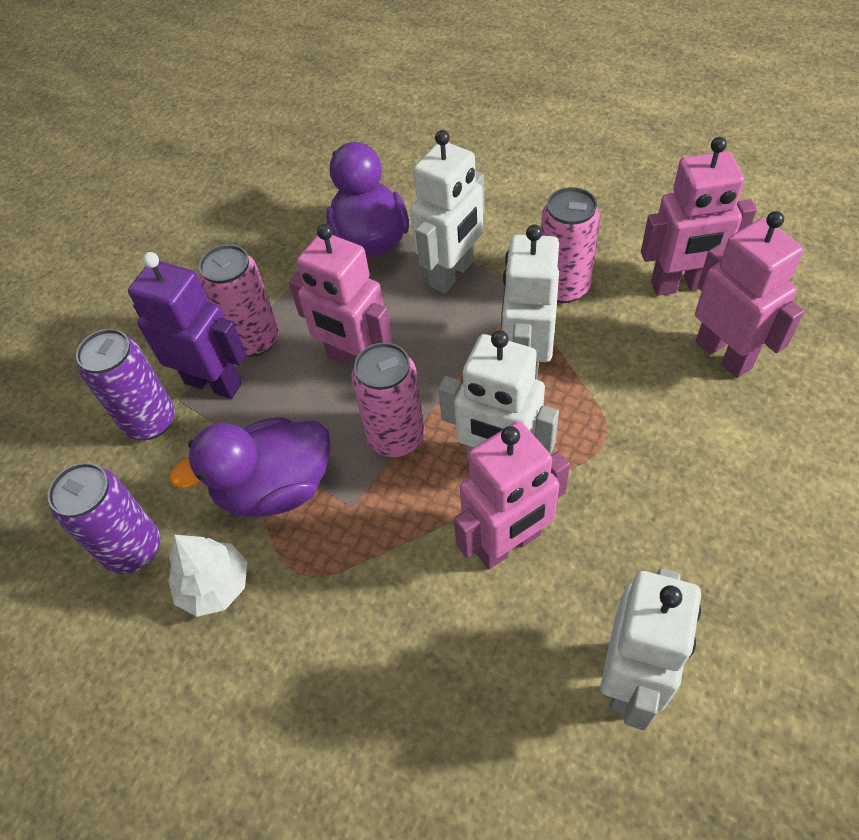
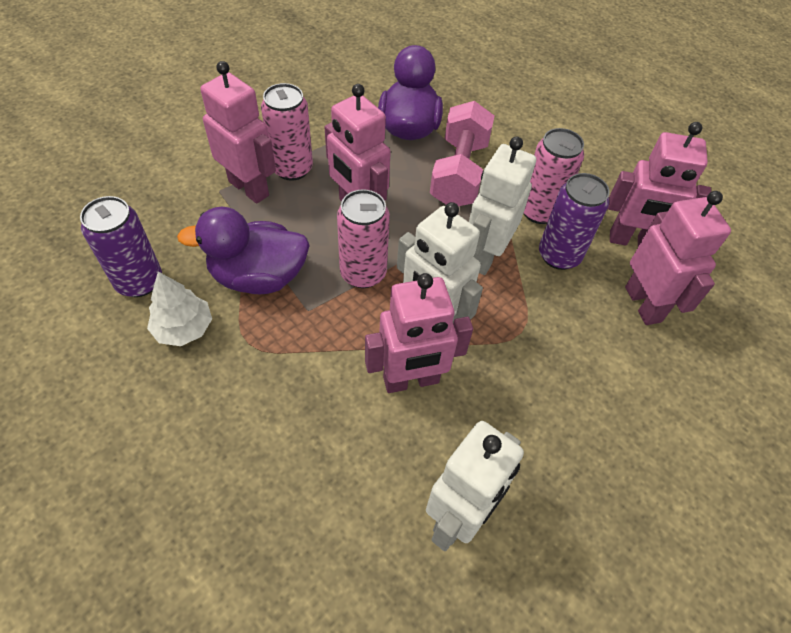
camera: 10 degrees right, 0 degrees up
(150, 421) = (192, 198): purple can -> purple can (559, 255)
(214, 383) = (249, 188): purple robot -> pink robot
(452, 274) = (459, 173): white robot -> pink dumbbell

